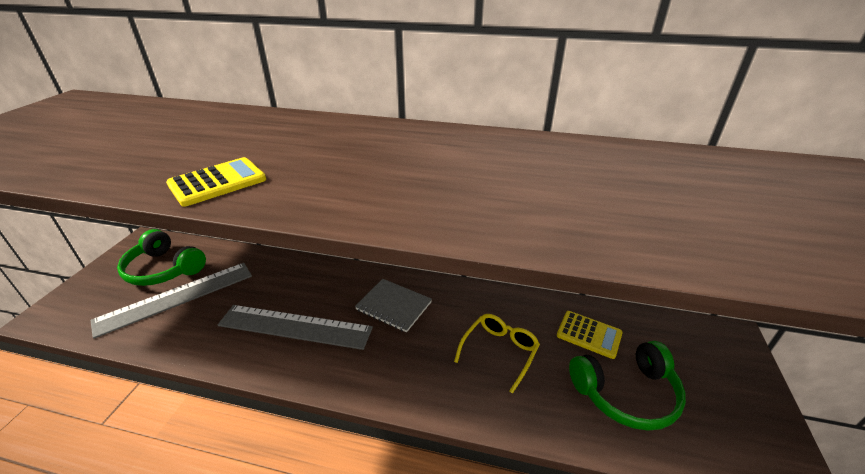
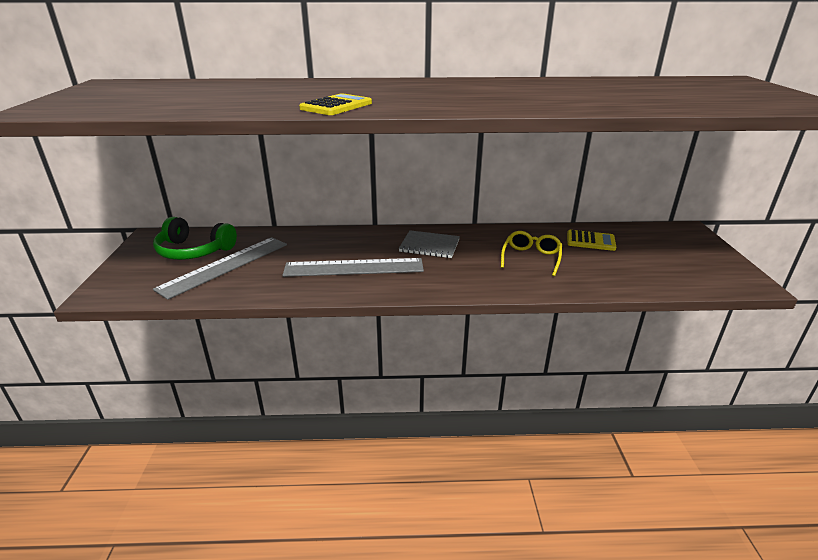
camera: 15 degrees left, 5 degrees down
(626, 393) = (632, 265): green headphones -> none

